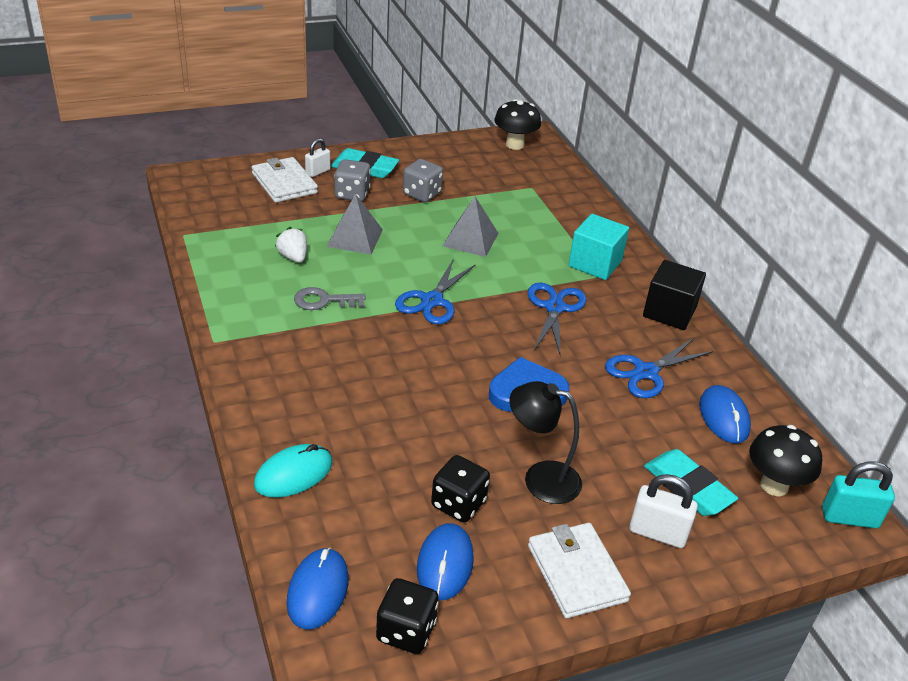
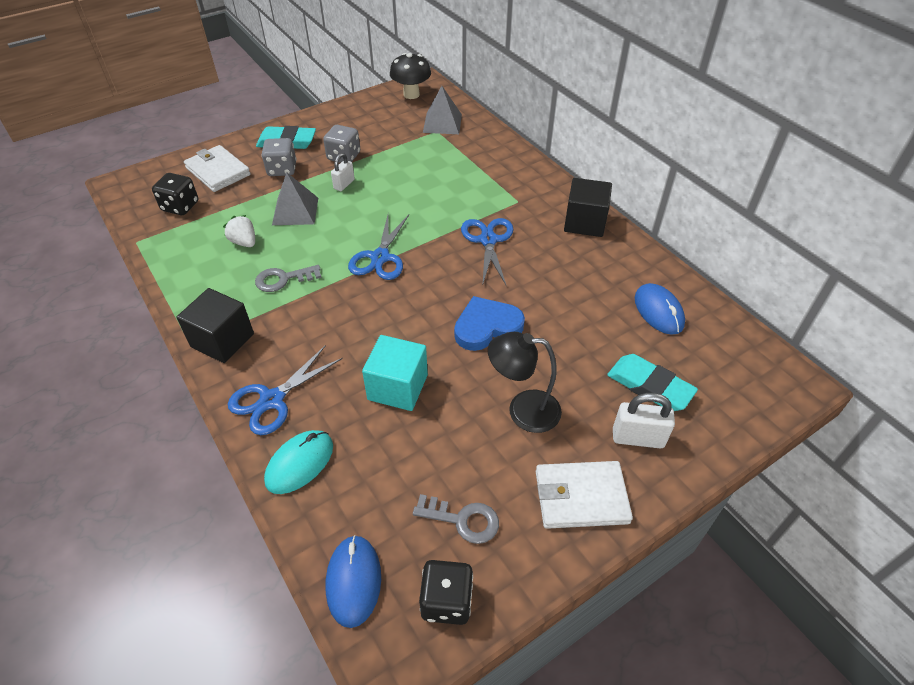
camera: 10 degrees left, 10 degrees up
(246, 345) = (222, 340): none -> black cube
(317, 172) = (245, 154): white padlock -> white padlock (344, 184)
(445, 564) = (463, 520): blue mouse -> grey key
(458, 504) = (458, 454): black dice -> black dice (180, 206)
(470, 239) = (398, 191): grey pyramid -> grey pyramid (442, 123)
(576, 573) = (581, 497): white wallet -> white wallet turned 60 degrees counterclockwise
(595, 263) = (510, 191): turquoise cube -> turquoise cube (397, 387)
(646, 372) = (582, 284): blue scissors -> blue scissors (272, 400)
(774, 485) = (719, 366): black mushroom -> none
(849, 518) = (788, 381): turquoise padlock -> none

